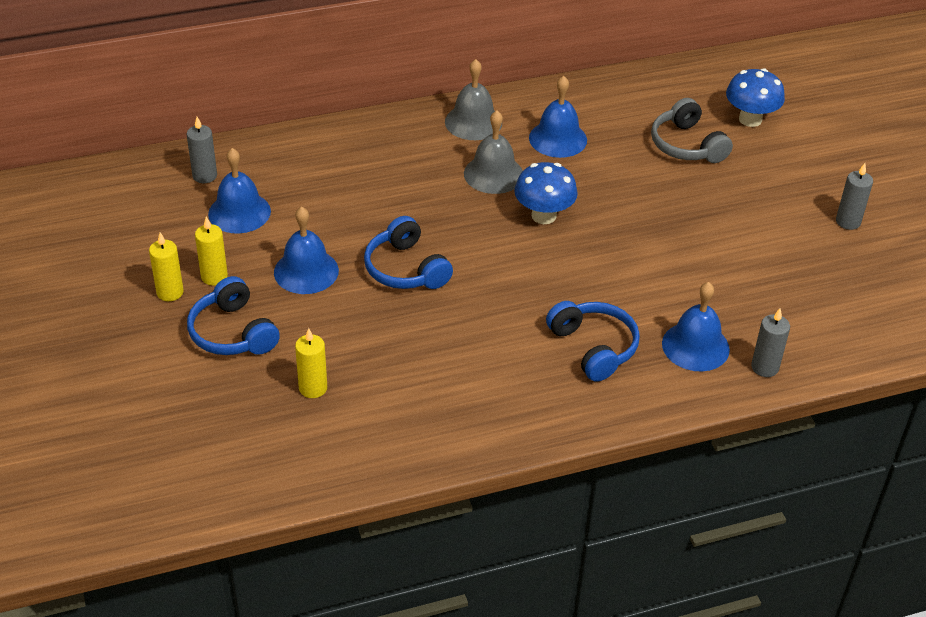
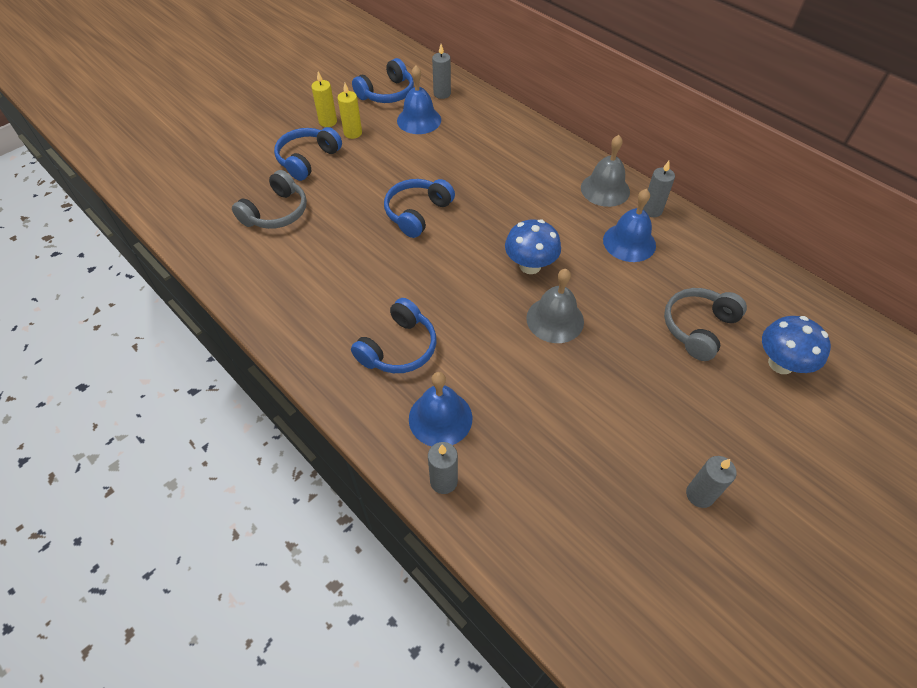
camera: 65 degrees right, 10 degrees up
(159, 221) = (387, 93): none -> blue headphones
(306, 271) = (383, 168): blue bell -> none
(313, 388) = (276, 212): yellow candle -> grey headphones
(493, 174) = (555, 221): grey bell -> grey bell (555, 319)
(526, 106) = (652, 210): none -> grey candle

